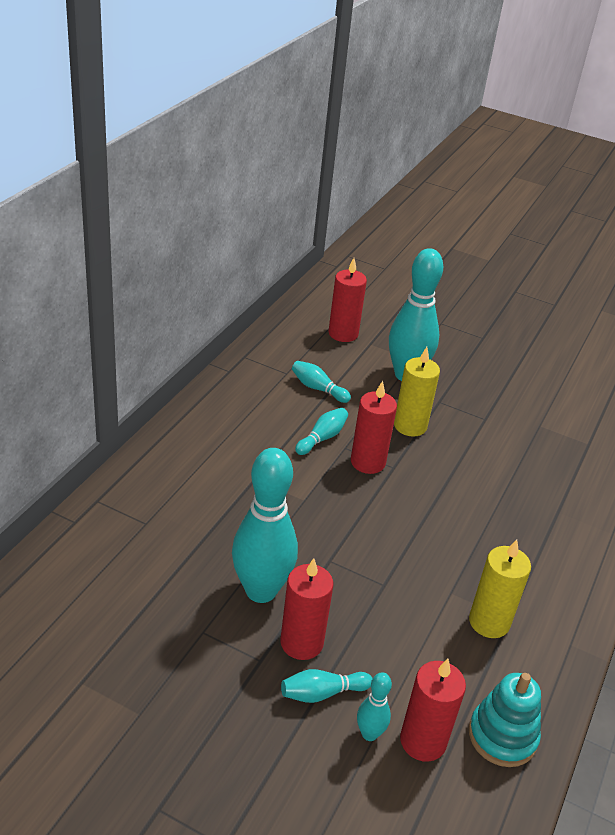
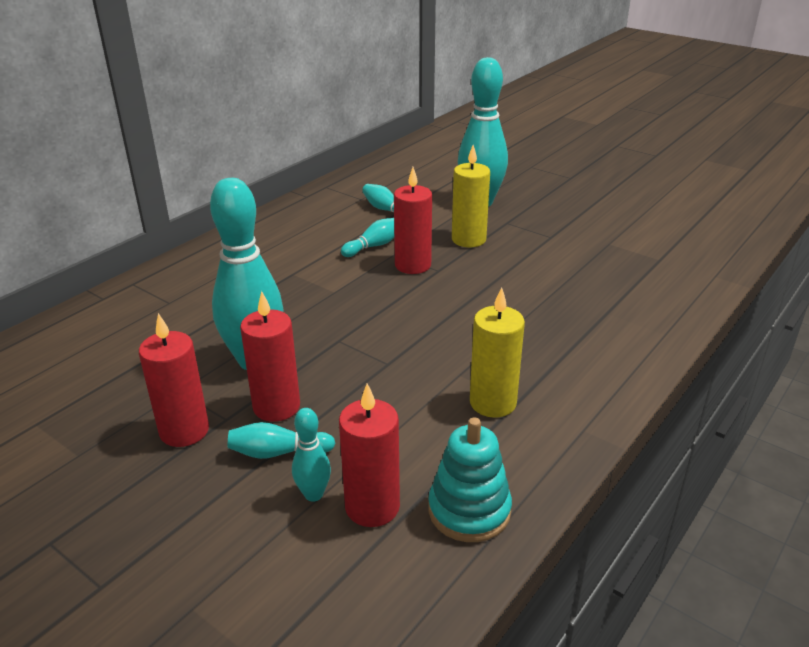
camera: 15 degrees right, 5 degrees down
(343, 333) = (429, 172): red candle -> red candle (184, 431)

